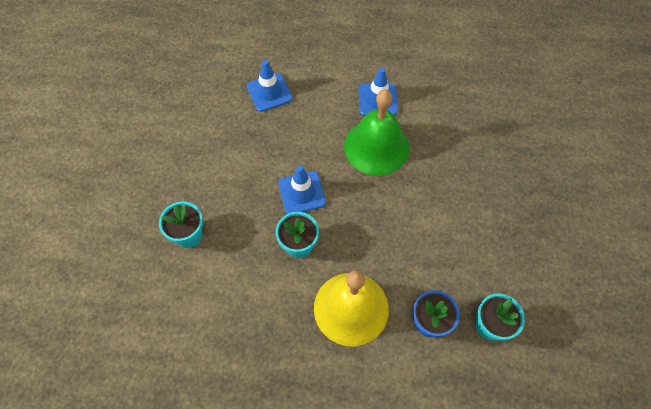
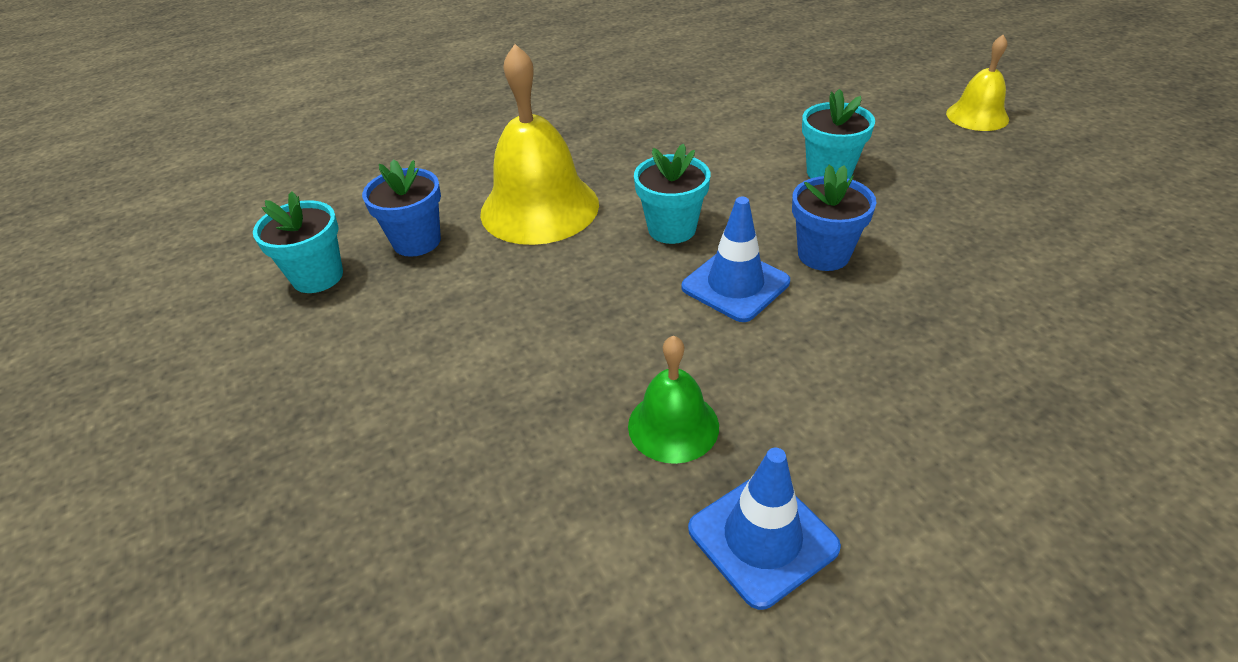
camera: 150 degrees right, 20 degrees down
(66, 227) = (977, 116): none -> yellow bell
(251, 185) = (823, 254): none -> blue flower pot
(269, 92) = (1000, 408): blue traffic cone -> none
(376, 146) = (673, 425): green bell -> green bell, size x0.55

